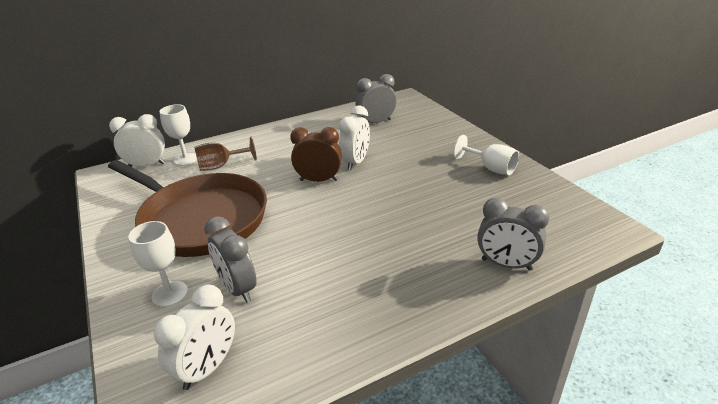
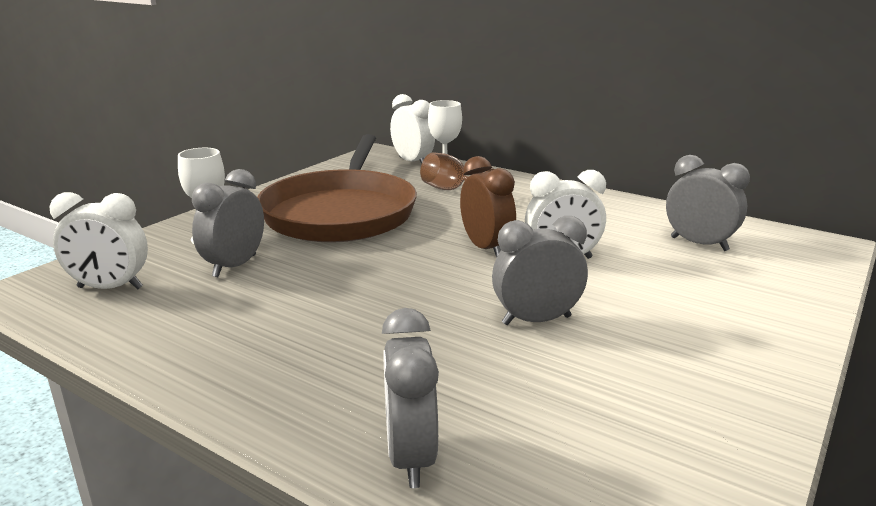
camera: 60 degrees right, 10 degrees down
(412, 191) = (536, 320): none -> grey clock
(490, 168) = (709, 380): white goblet -> none

